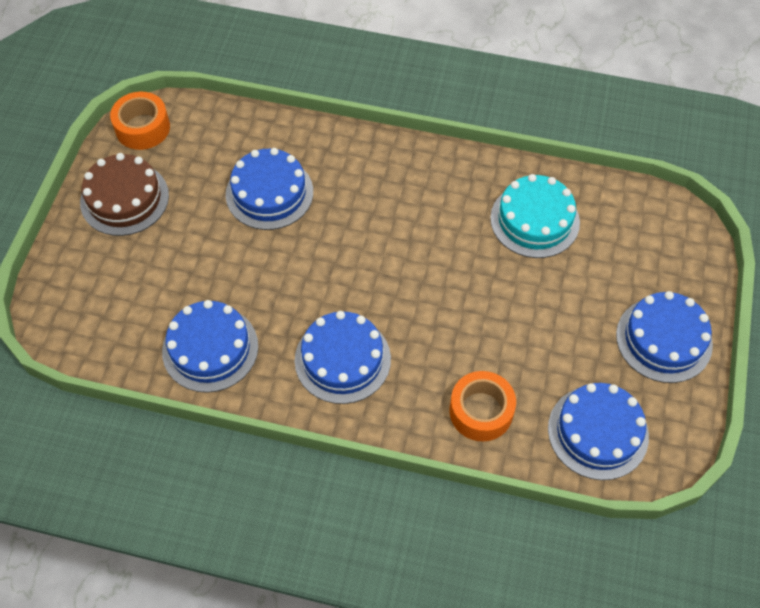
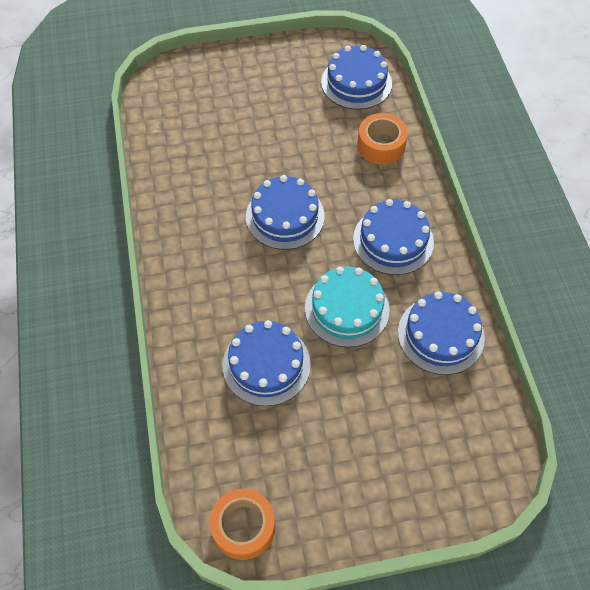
camera: 115 degrees left, 0 degrees up
(124, 198) = (337, 492): brown cake -> none
(534, 220) = (200, 165): turquoise cake -> turquoise cake (347, 309)
(664, 339) = (266, 68): blue cake -> blue cake (285, 216)

